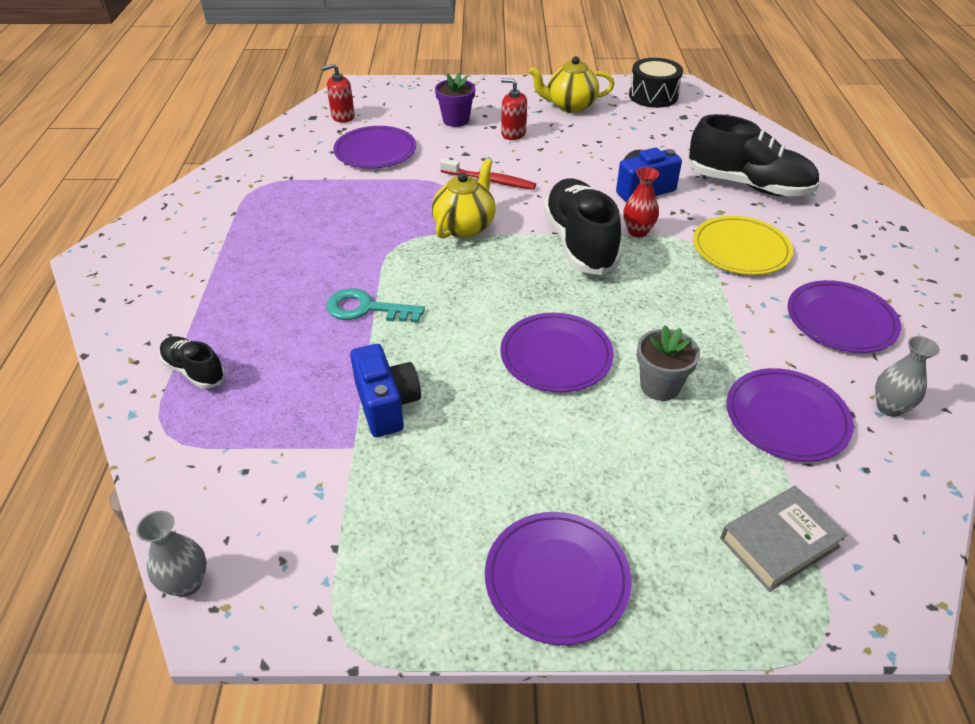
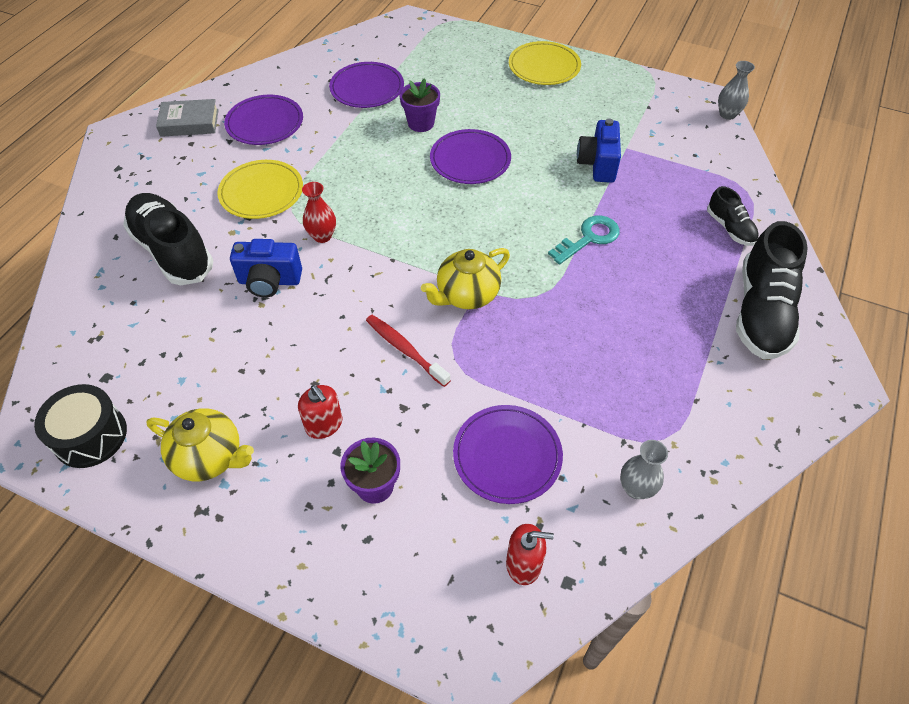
camera: 155 degrees left, 10 degrees up
(366, 309) = (589, 238): turquoise key -> turquoise key turned 75 degrees counterclockwise
(557, 579) = (544, 66): purple plate -> yellow plate
(579, 242) = (380, 242): black shoe -> black shoe (761, 312)
(660, 386) = (421, 123): grey flower pot -> purple flower pot
(779, 542) = (430, 49): grey book -> grey book (189, 123)
(889, 407) = (306, 76): grey vase -> grey vase (636, 488)

